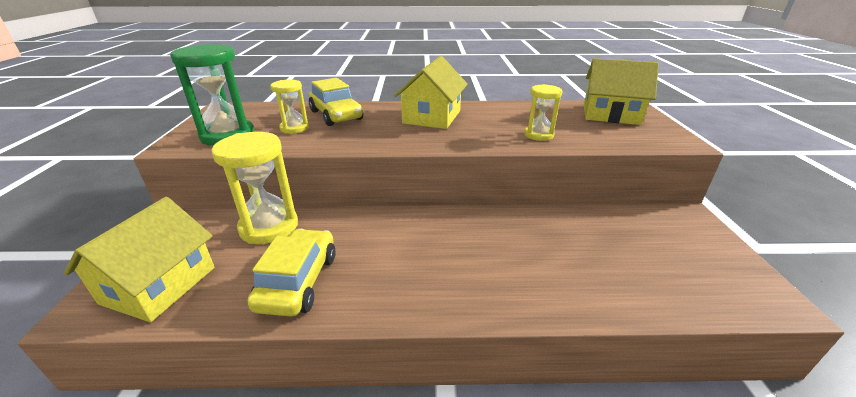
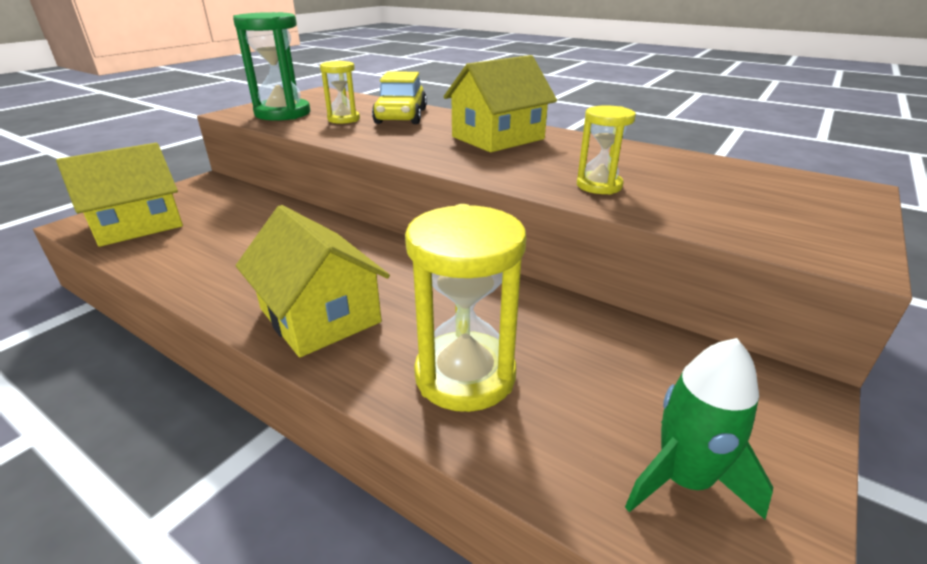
camera: 35 degrees right, 0 degrees up
(269, 227) = (260, 210): yellow hourglass -> yellow hourglass (465, 375)
(298, 281) = (218, 260): yellow car -> none
(610, 114) = (778, 190): yellow house -> yellow house (320, 315)
(709, 276) = (683, 479): none -> green rocket

